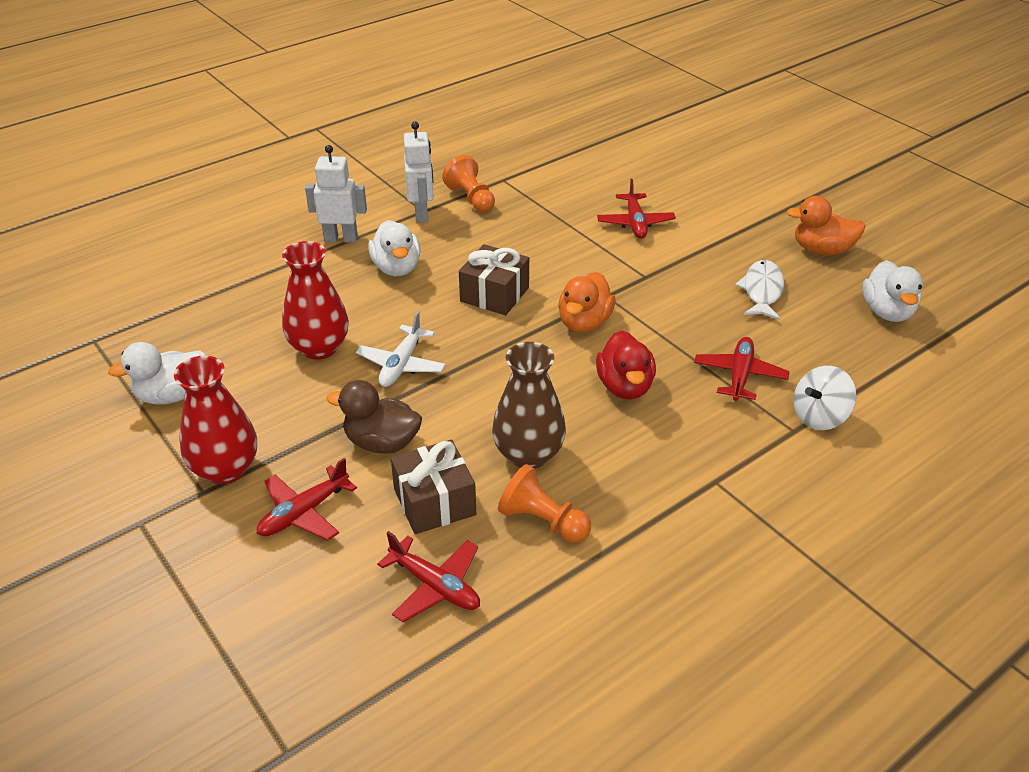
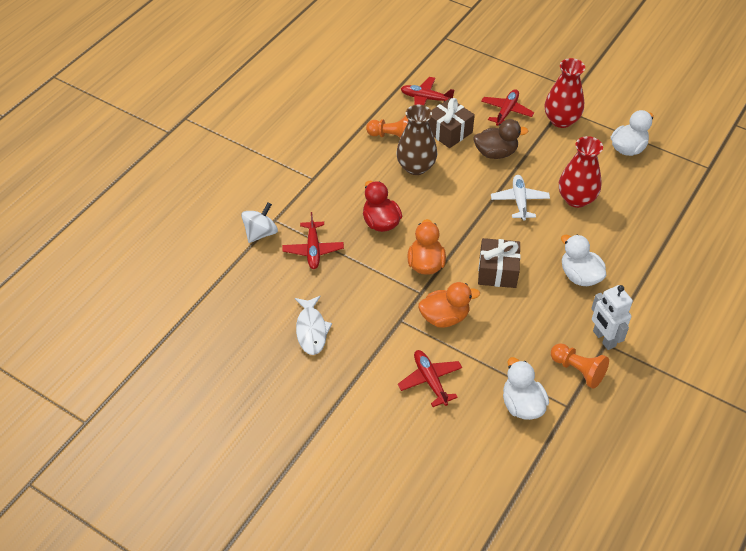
camera: 160 degrees right, 10 degrees up
(341, 239) = (641, 293): white robot -> none
(822, 250) = (270, 392): orange duck -> orange duck (444, 317)
(887, 312) = (218, 335): white duck -> white duck (522, 405)

